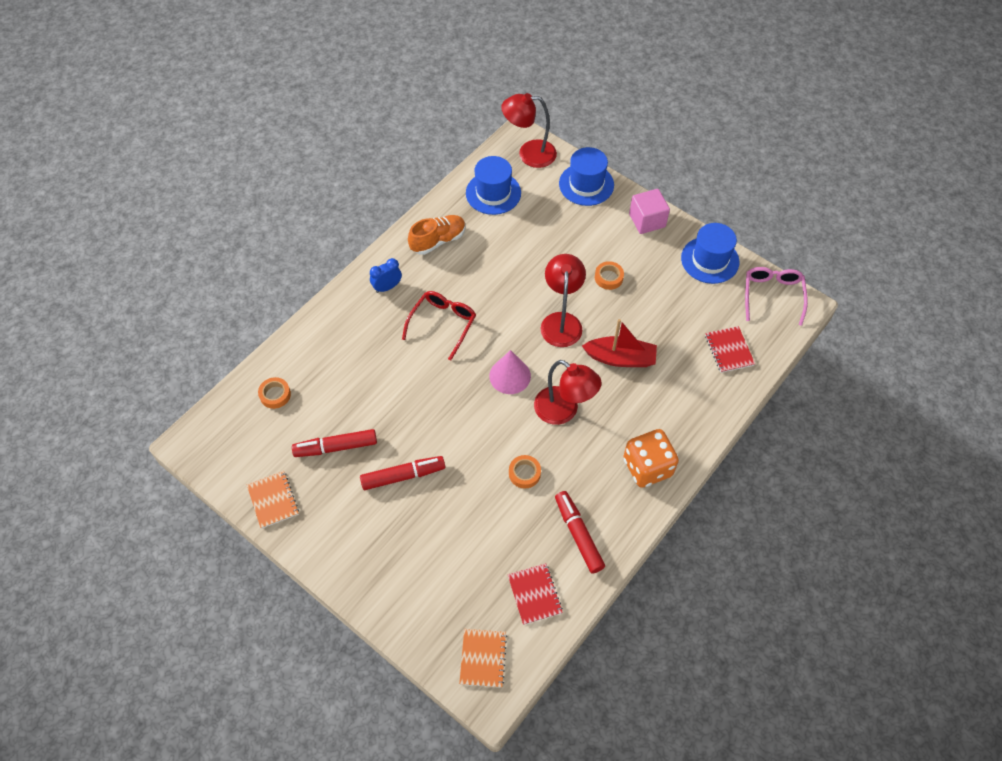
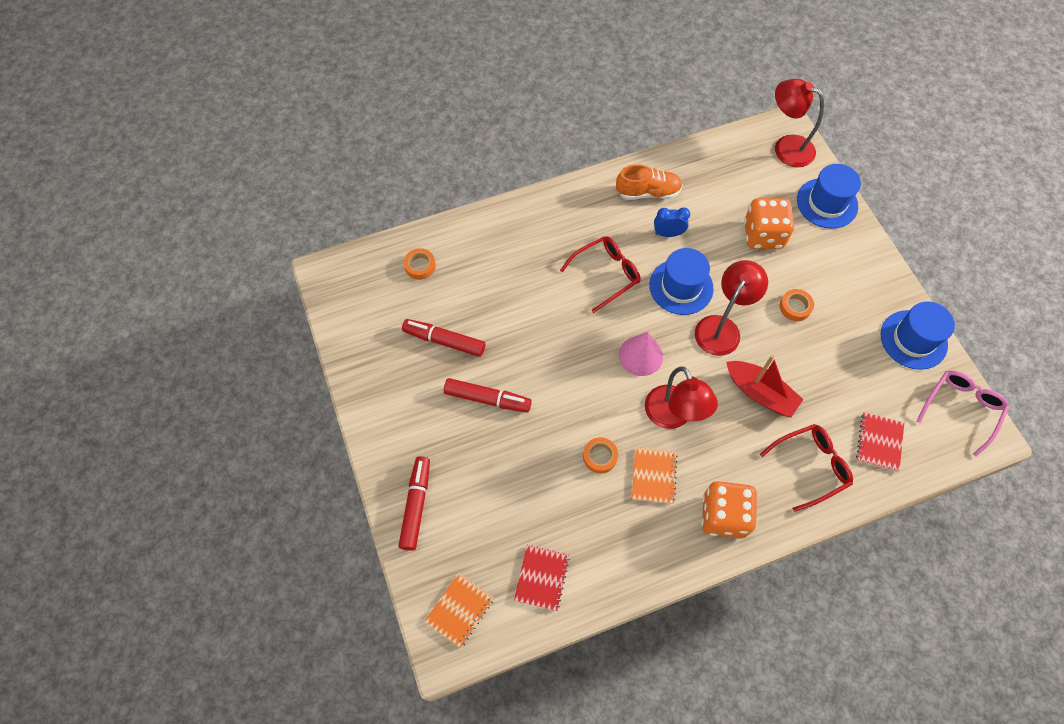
camera: 30 degrees right, 5 degrees up
(273, 500) = (364, 360): orange notebook -> orange notebook (653, 476)
(387, 287) = (575, 215): blue clock -> blue clock (668, 233)
(493, 193) = (728, 170): blue hat -> blue hat (681, 287)
(551, 232) = (763, 235): none -> orange dice
(578, 534) = (616, 544): red marker -> red marker (416, 505)
(647, 220) = (869, 268): pink cube -> none
(690, 395) = (810, 467): none -> red glasses

